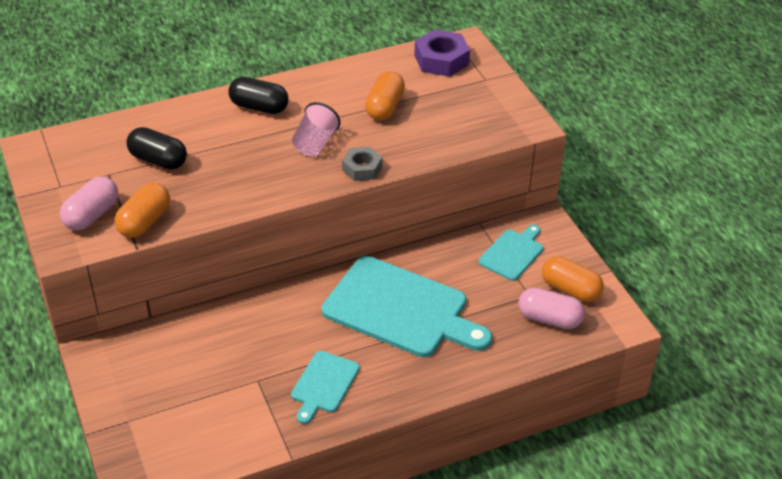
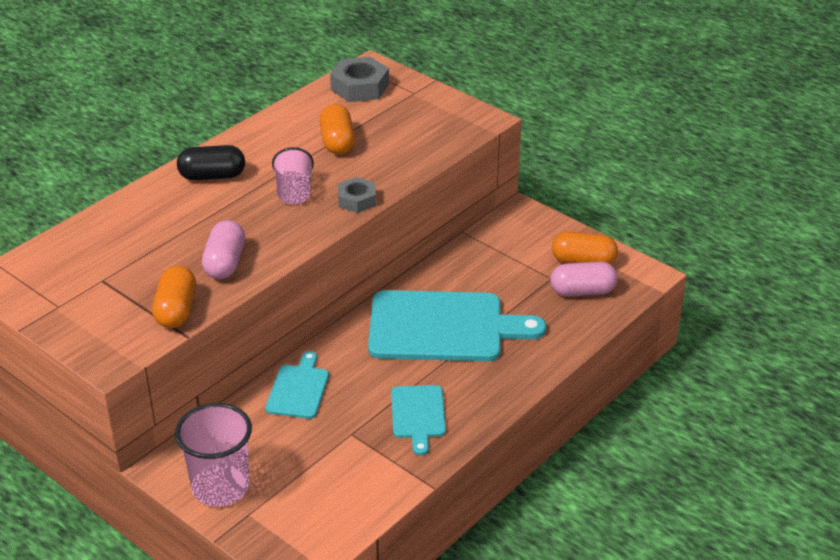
camera: 25 degrees left, 5 degrees down
(92, 215) = (115, 322): pink capsule -> pink capsule (225, 263)
(123, 388) = (220, 487): none -> pink cup
(158, 160) = (145, 252): black capsule -> none
(441, 60) = (360, 87): purple nut -> grey nut
(513, 253) = (511, 248): turquoise cutting board -> turquoise cutting board (298, 389)

